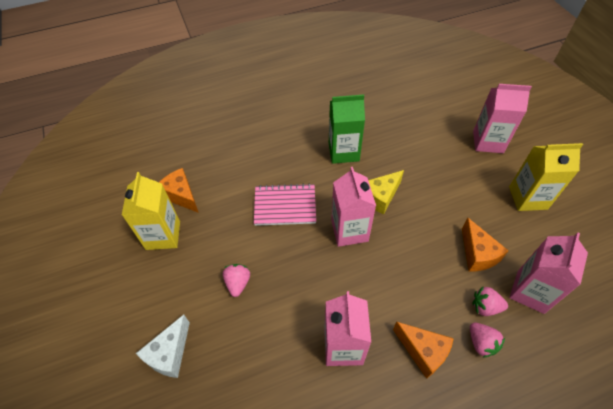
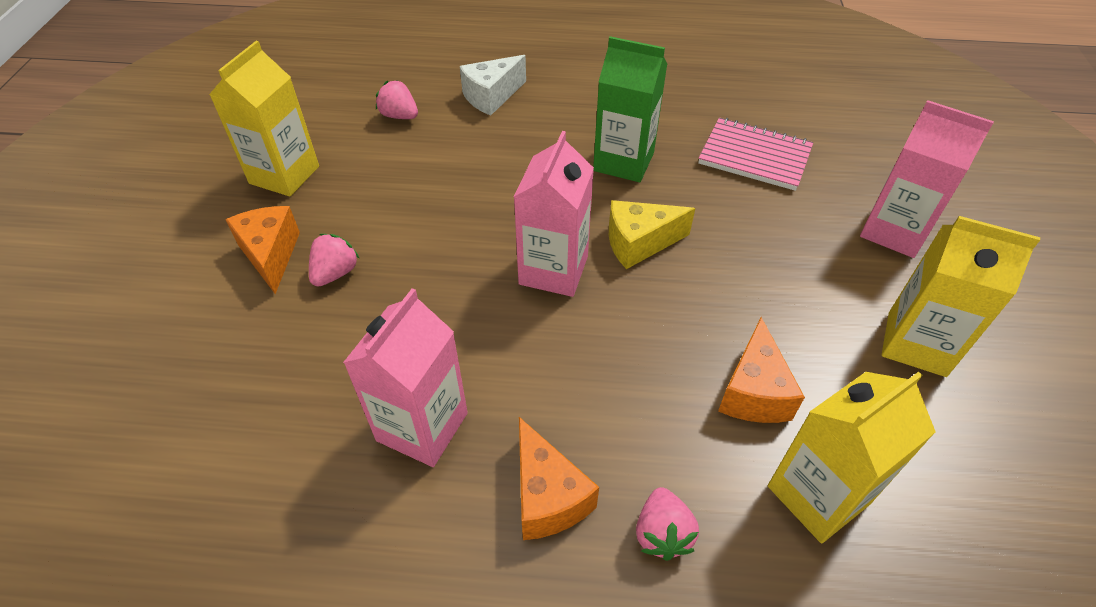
camera: 25 degrees right, 5 degrees down
(169, 354) = (177, 322): white cheese -> white cheese (491, 97)
(181, 196) = (345, 136): orange cheese -> orange cheese (271, 255)
(285, 206) = (479, 201): pink notebook -> pink notebook (754, 156)
(485, 307) = (710, 480): pink strawberry -> pink strawberry (399, 116)
(530, 291) = (818, 495): pink carton -> yellow carton

